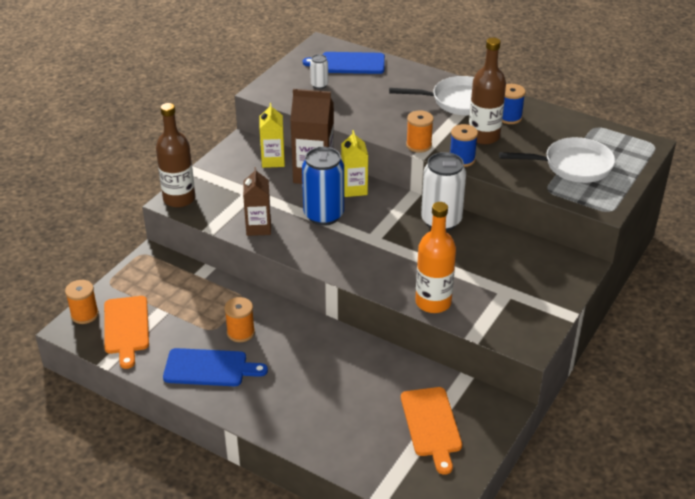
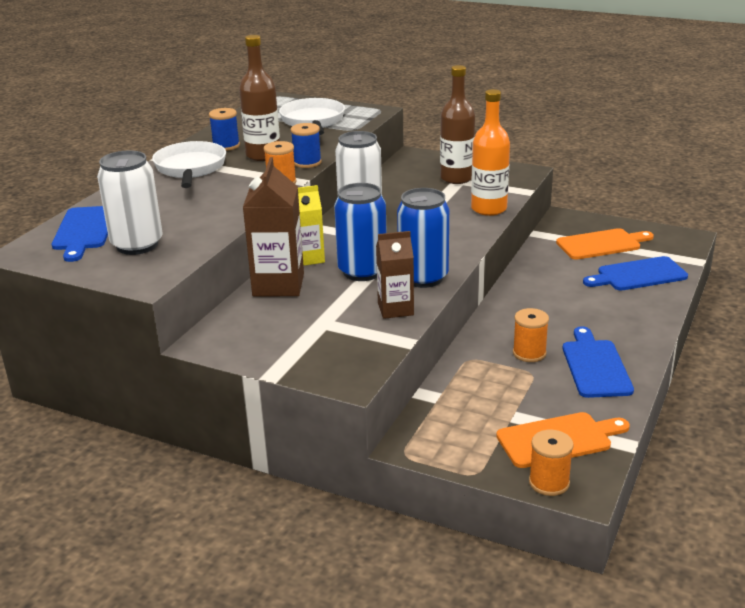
camera: 95 degrees left, 10 degrees down
(179, 199) = (344, 376): brown bottle -> brown bottle (456, 178)
(273, 160) = (248, 315): yellow carton -> none
(304, 246) = (423, 278): none -> blue can
(319, 85) = (137, 245): white can -> white can, size x2.11
(358, 437) = (638, 275): none -> blue cutting board

